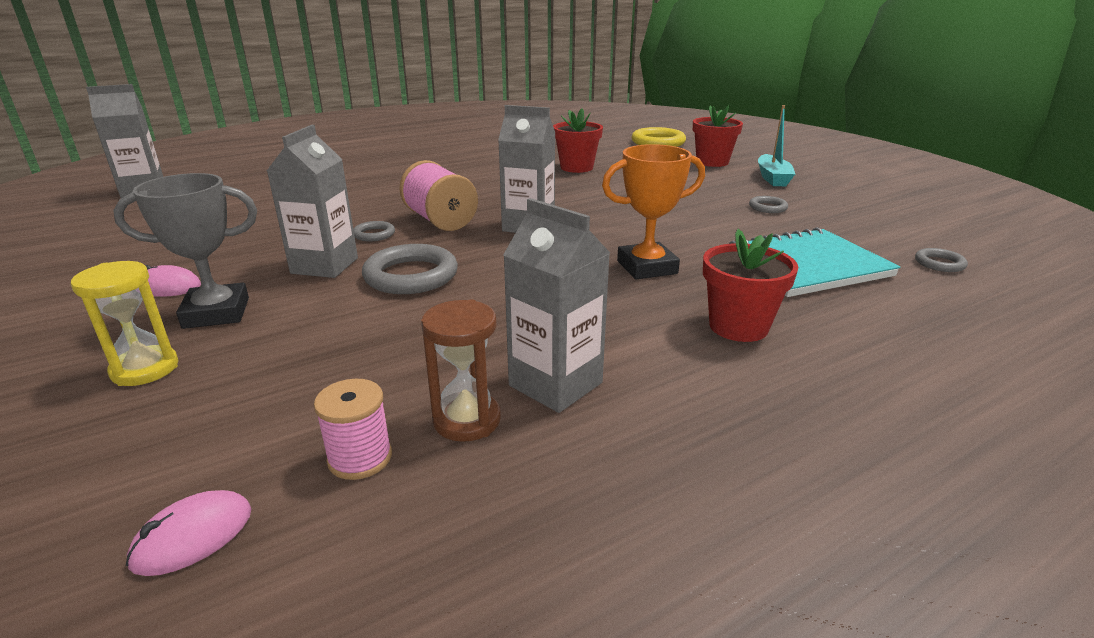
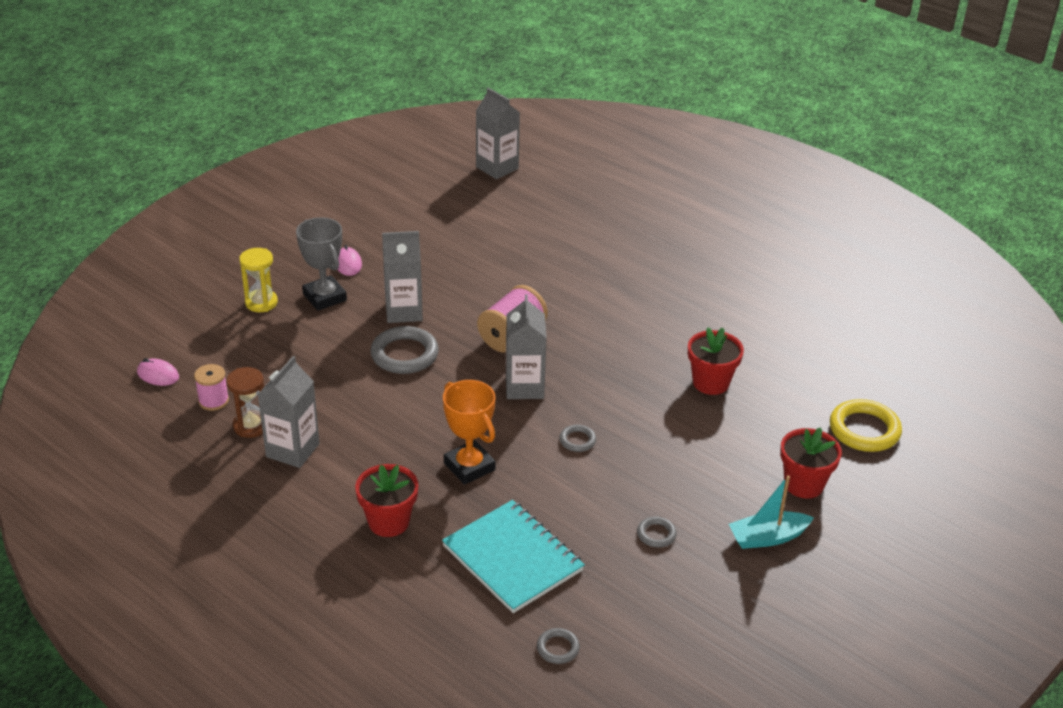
camera: 70 degrees right, 10 degrees up
(374, 234) = (467, 313): grey ring -> grey ring (577, 440)

